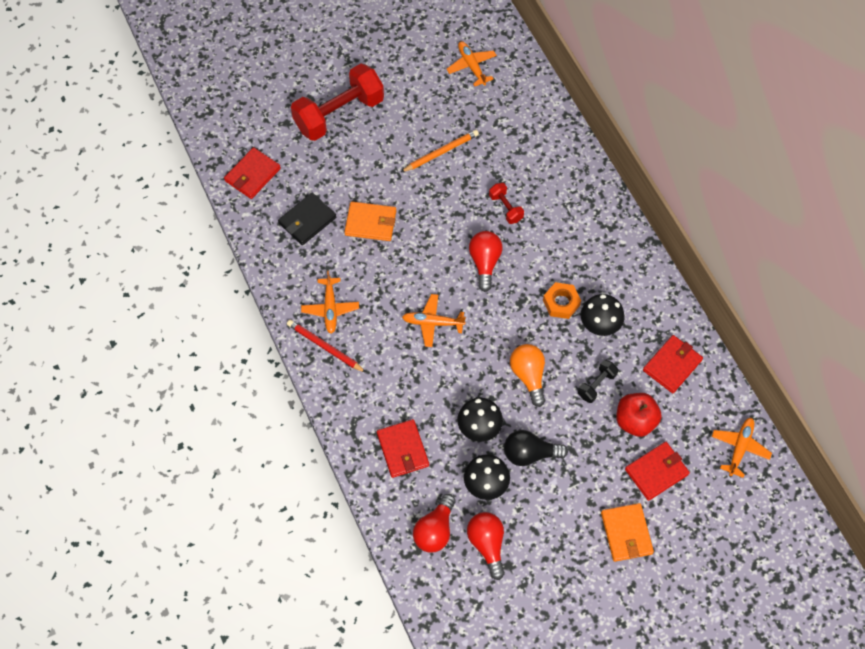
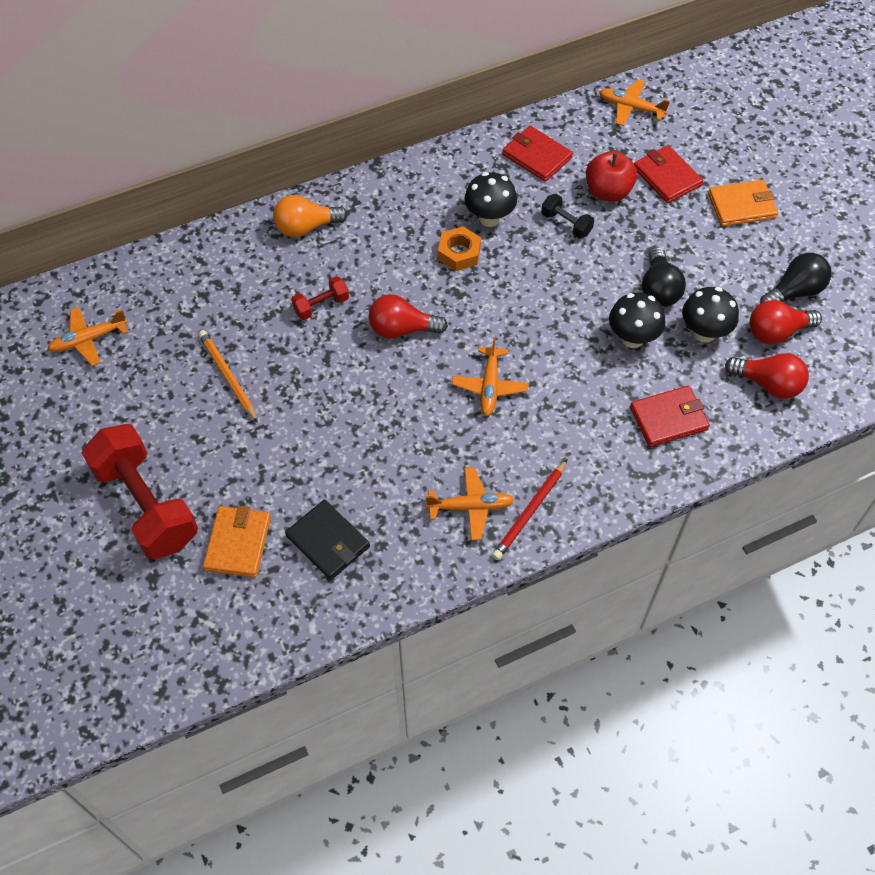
camera: 90 degrees left, 5 degrees down
(252, 175) = (243, 621): red wallet -> none
(370, 223) = (336, 460): orange wallet -> orange wallet (238, 543)
(528, 376) = (558, 287): orange light bulb -> orange light bulb (306, 227)
(531, 566) = (794, 291): none -> black light bulb

